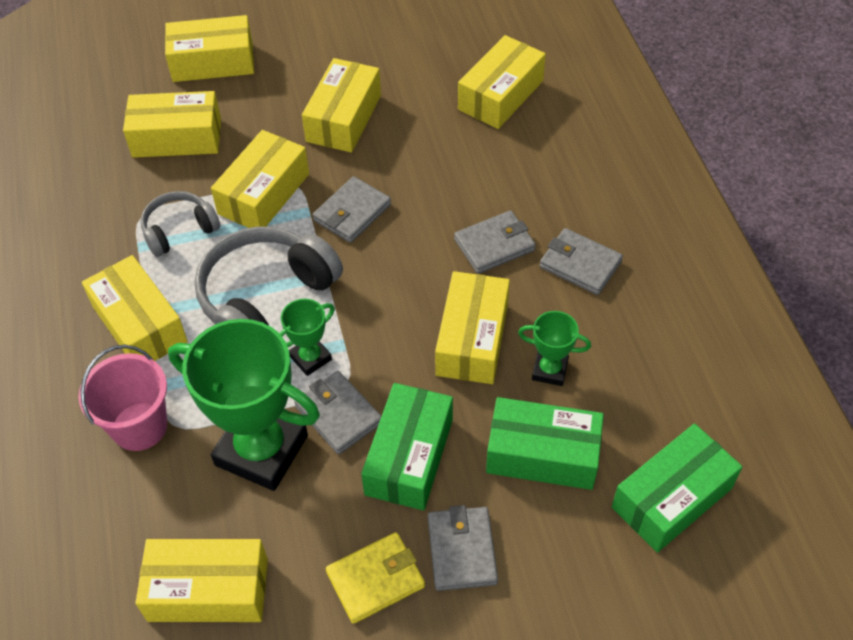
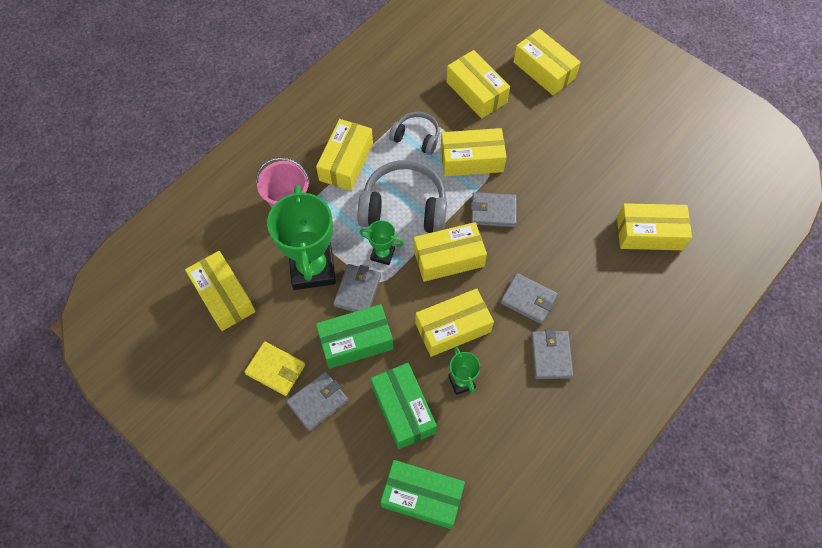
camera: 55 degrees right, 10 degrees up
(344, 118) = (558, 162): yellow box -> yellow box (448, 258)

